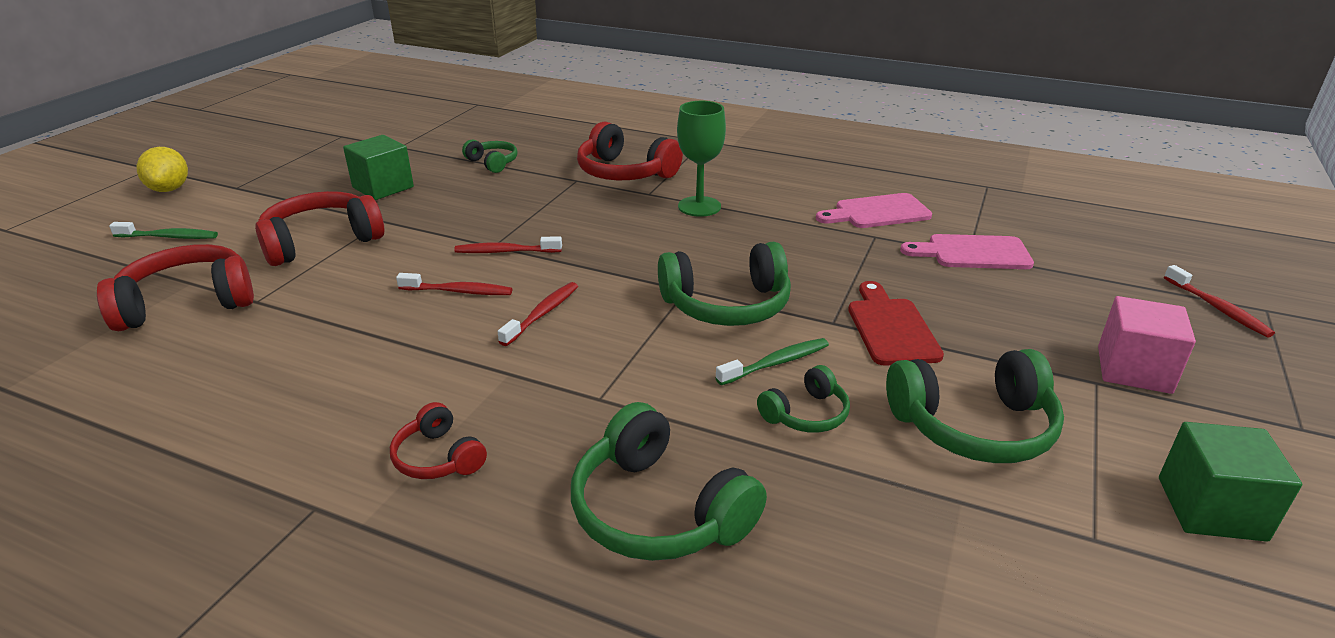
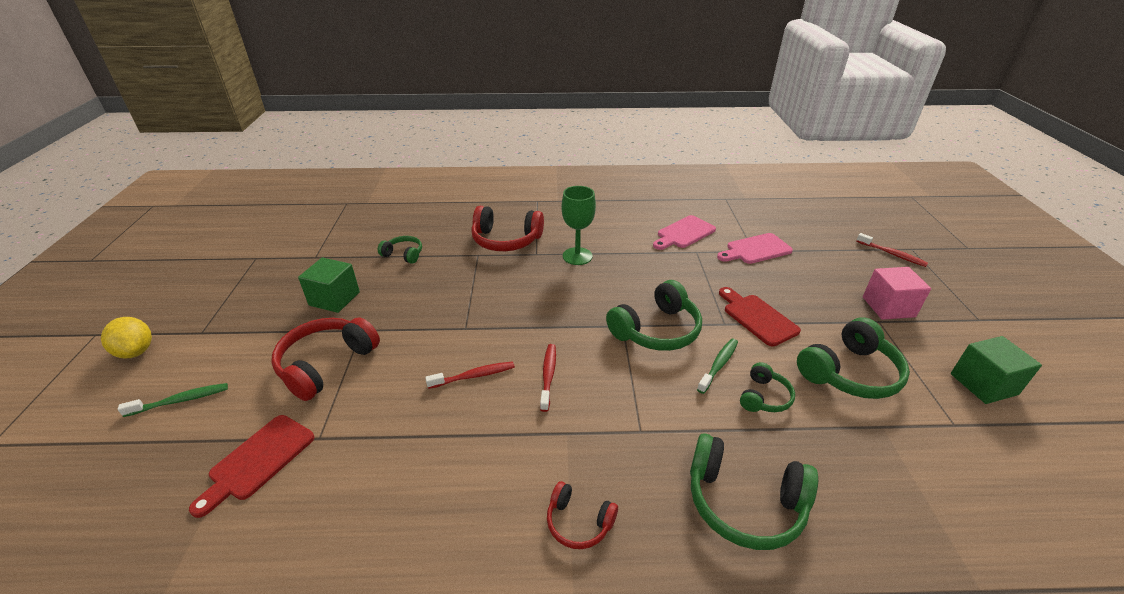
camera: 25 degrees left, 5 degrees up
(187, 303) = (258, 460): red headphones -> red cutting board
(505, 251) = (478, 331): red toothbrush -> none

